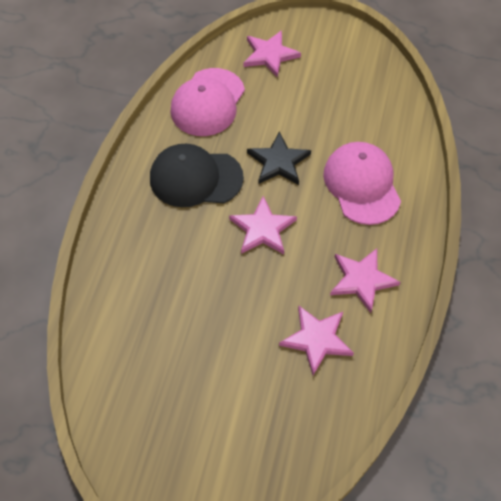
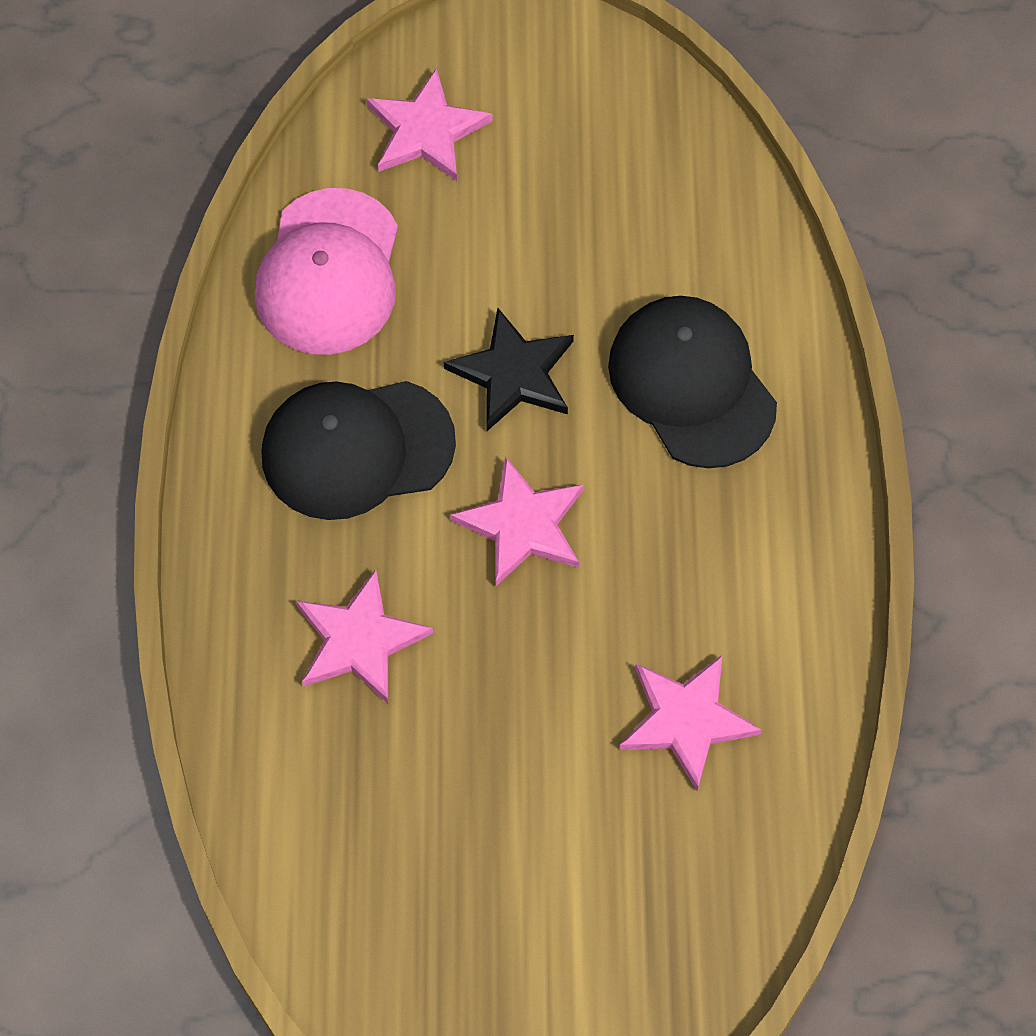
camera: 15 degrees left, 5 degrees up
(362, 185) = (692, 384): pink cap -> black cap
(362, 280) = (741, 582): pink star -> pink star (359, 640)

